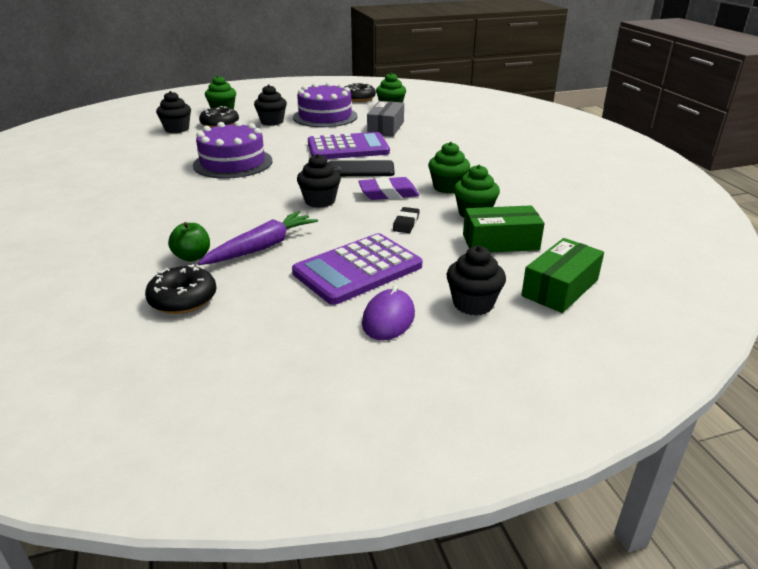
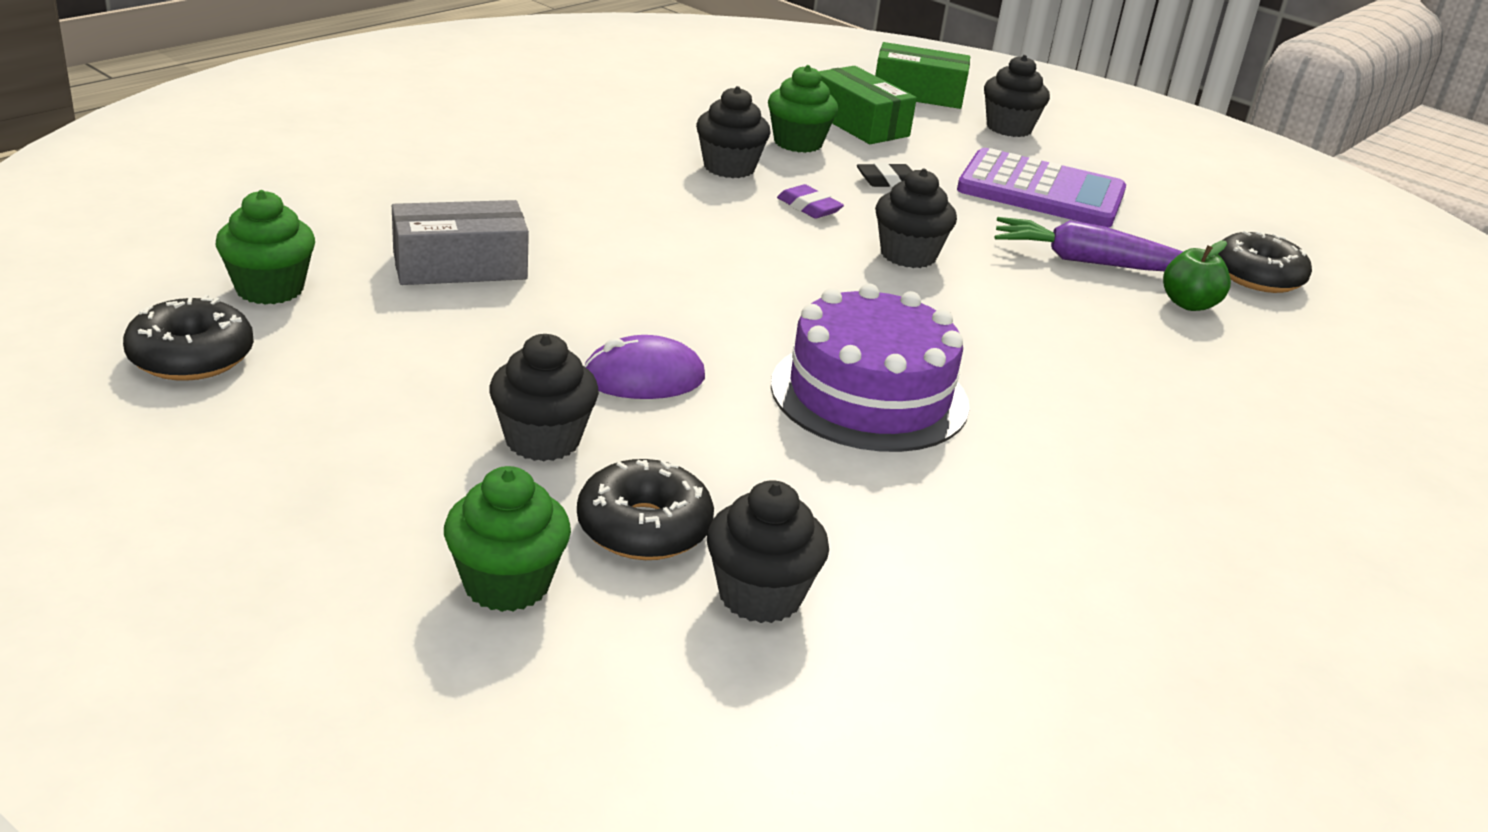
camera: 125 degrees left, 0 degrees up
(325, 116) = (427, 367): purple cake -> none
(348, 148) = (639, 283): purple calculator -> none
(360, 169) = (739, 248): black phone -> none
(388, 193) = (809, 207): purple eraser -> purple eraser, size x0.63
(388, 318) = (1096, 162): purple mouse -> purple mouse (643, 378)
(447, 187) = (729, 167): green cupcake -> black cupcake

